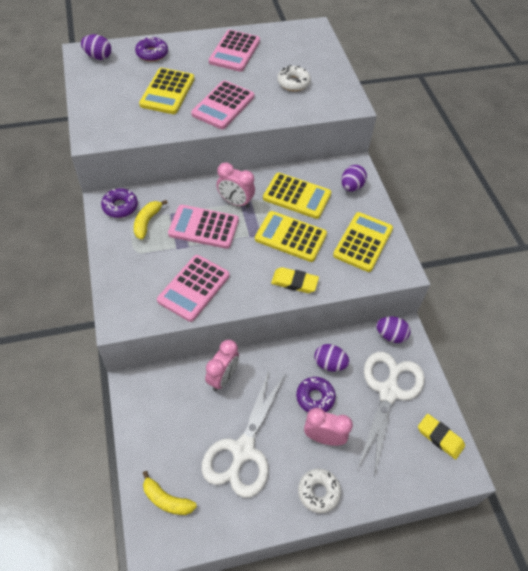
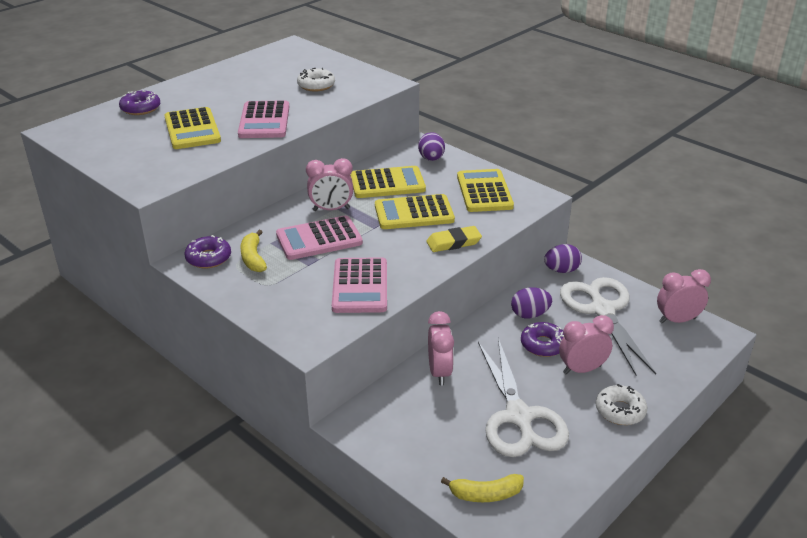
camera: 30 degrees left, 20 degrees down
(98, 57) = (79, 128): purple egg -> none
(234, 51) = (230, 82): pink calculator -> none
(440, 437) = (677, 320): yellow eraser -> pink clock

